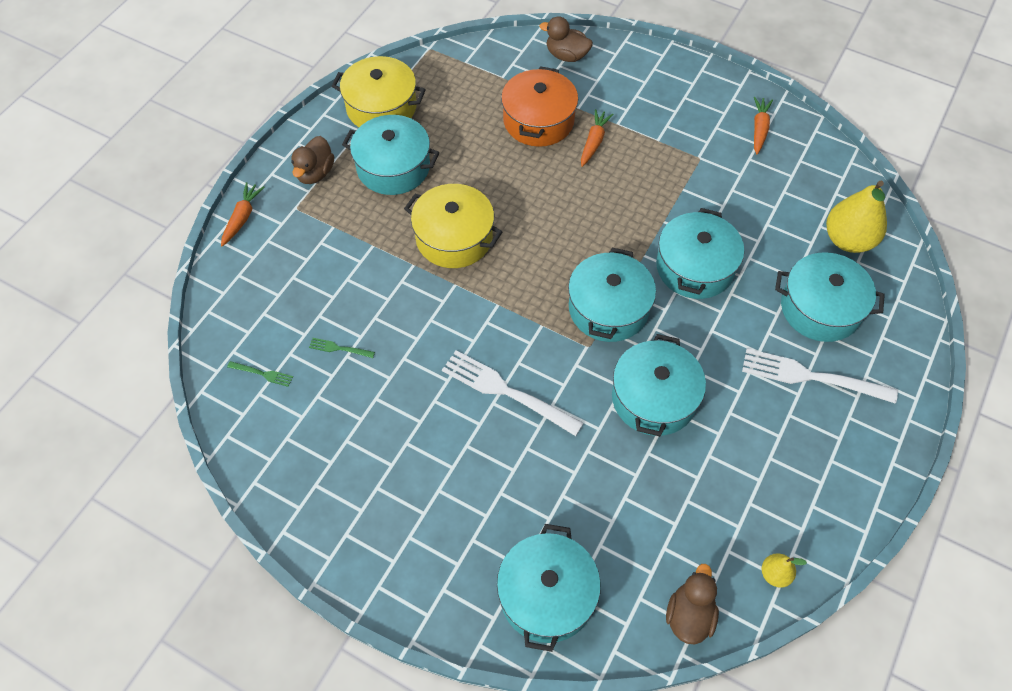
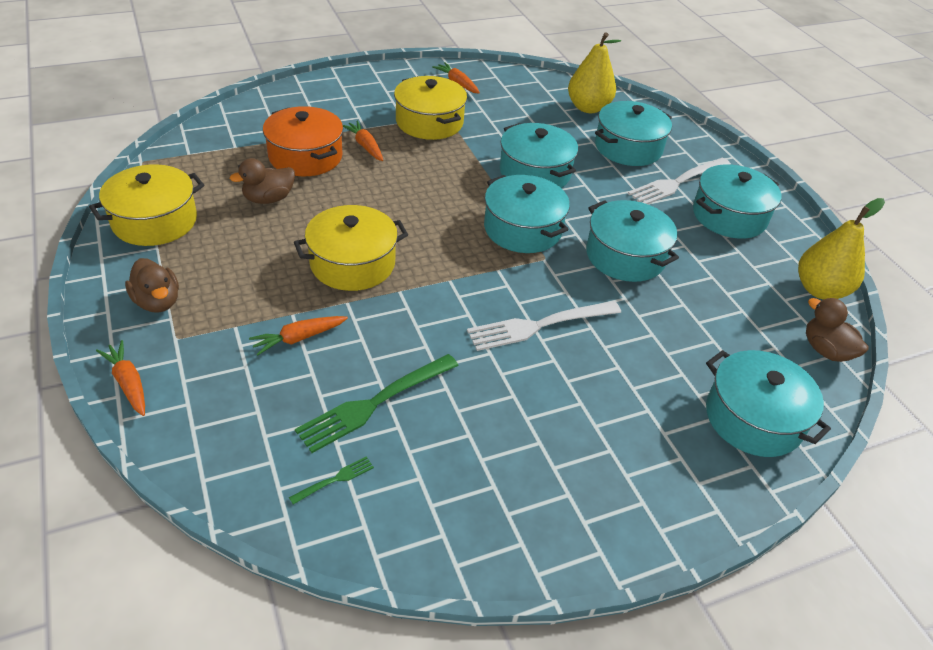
camera: 55 degrees left, 15 degrees down
(339, 348) = (375, 403): green fork -> green fork, size x2.23
(355, 266) = (299, 338): none -> orange carrot
(393, 167) = (229, 252): turquoise pot -> turquoise pot (729, 216)
(566, 55) = (267, 110): brown duck -> brown duck (268, 199)
(676, 154) = (429, 122): none -> yellow pot
(775, 574) = (820, 290): yellow pear -> yellow pear, size x2.07

